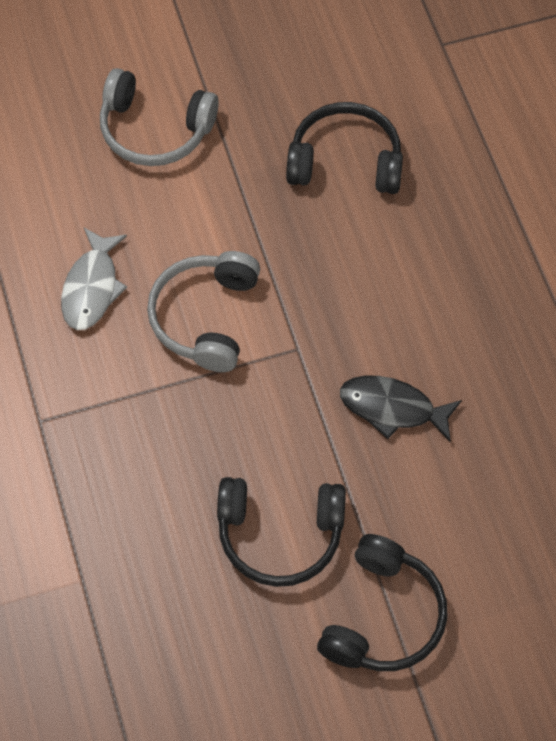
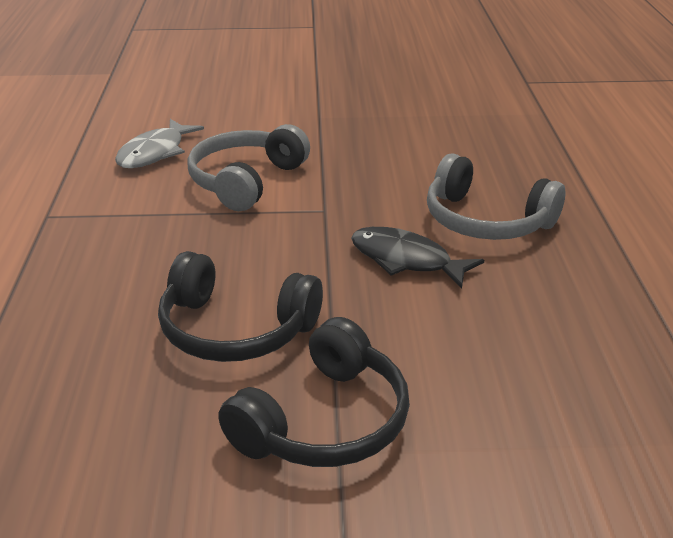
camera: 15 degrees right, 30 degrees down
(155, 130) = (263, 90): grey headphones -> grey headphones (486, 221)
(345, 161) = (419, 121): black headphones -> none

